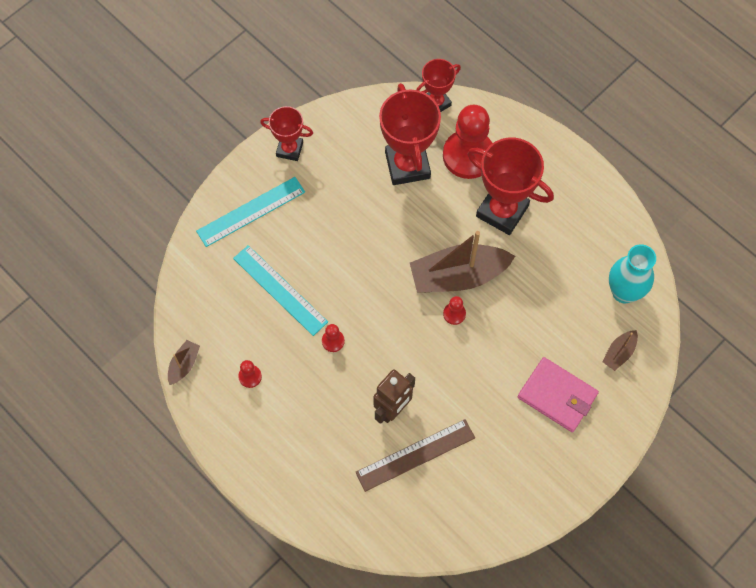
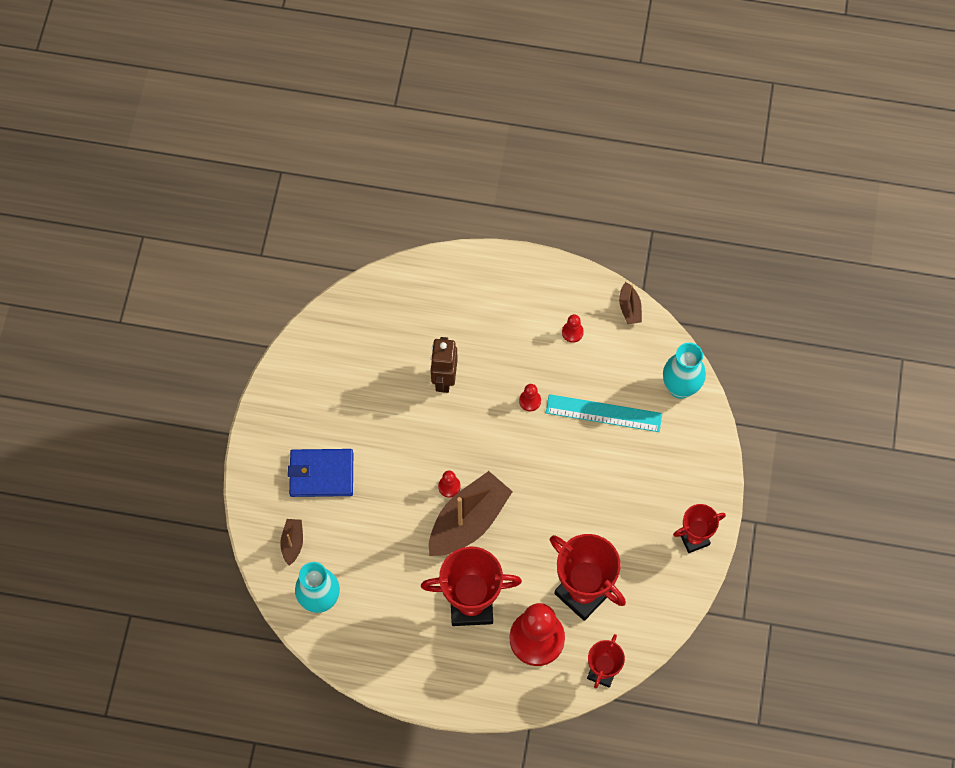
camera: 145 degrees right, 0 degrees up
(200, 269) = (680, 388): none -> turquoise vase
(251, 211) = (680, 462): turquoise ruler -> none
(415, 455) = (402, 357): brown ruler -> none
(557, 396) = (321, 474): pink wallet -> blue wallet

